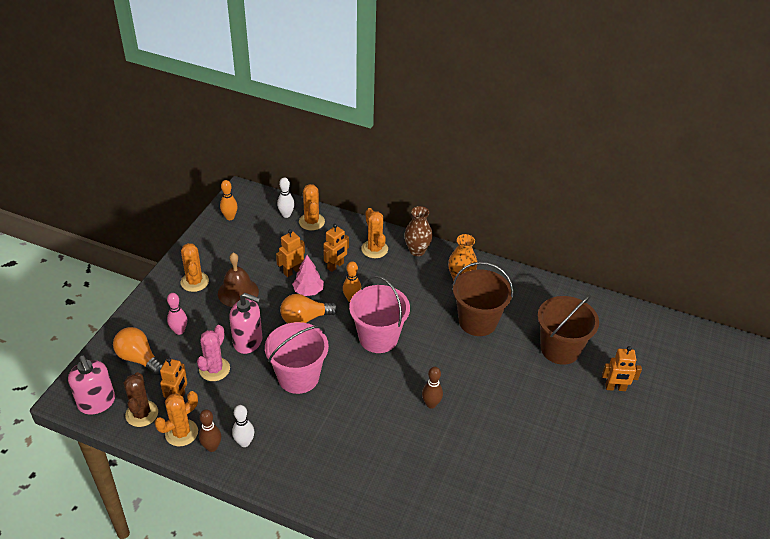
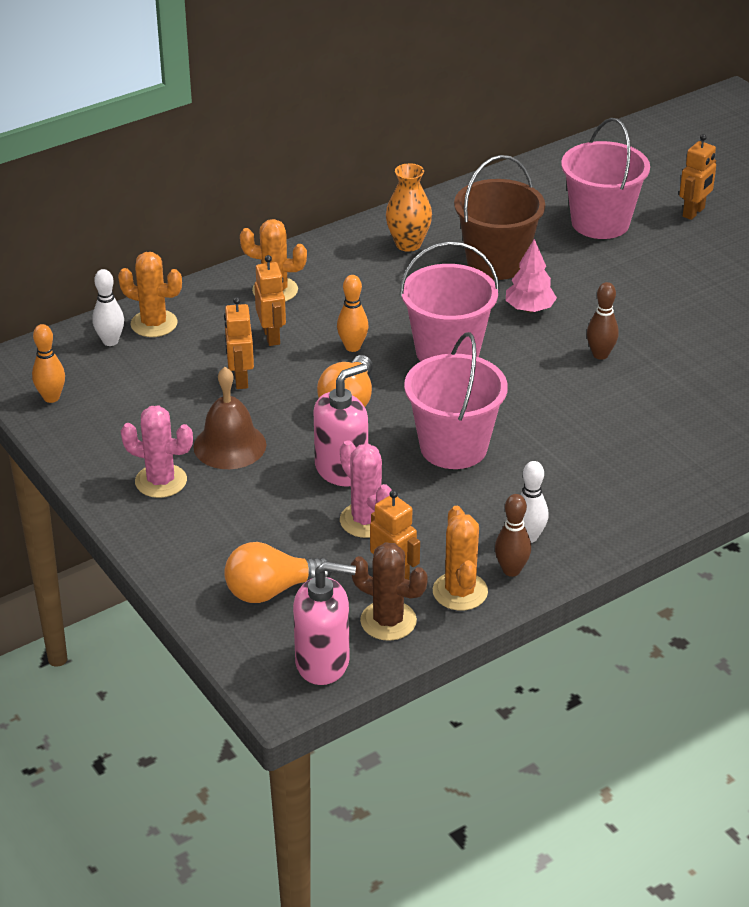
camera: 55 degrees left, 5 degrees down
(179, 331) = (252, 530): pink bowling pin -> none
(194, 282) = (161, 481): orange cactus -> pink cactus
(308, 291) = (296, 379): pink tree -> pink tree (529, 309)
(417, 250) = (317, 257): brown vase -> none
(560, 349) = (600, 223): brown bucket -> pink bucket

